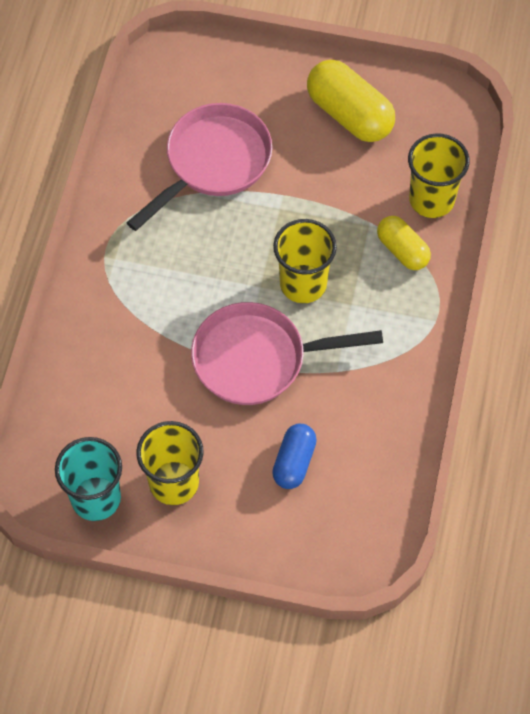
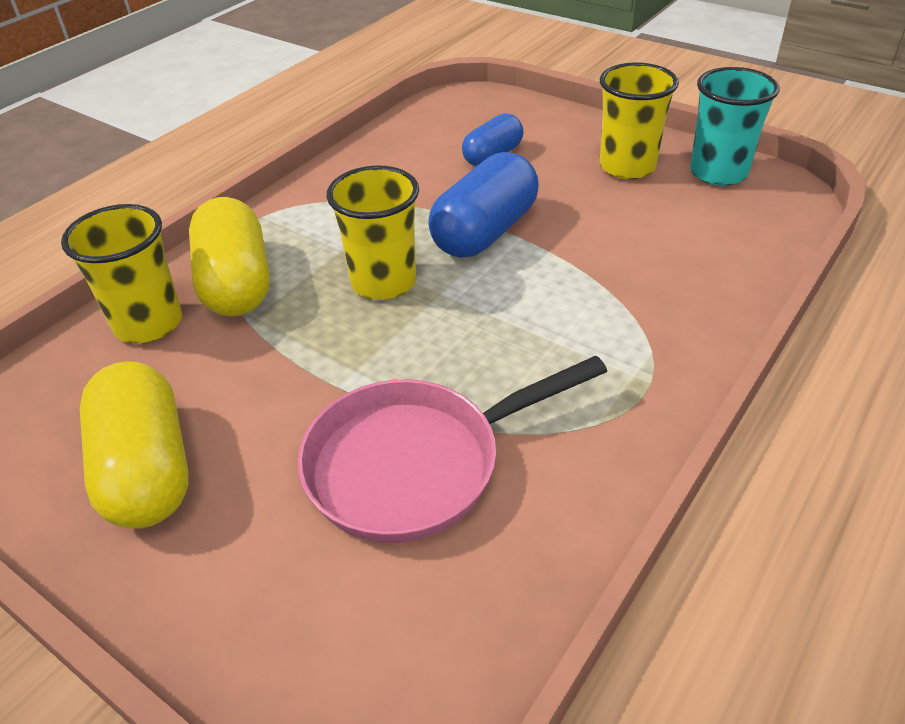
camera: 155 degrees left, 20 degrees down
(257, 359) = (485, 232): pink pan -> blue capsule
(402, 250) = (236, 283): yellow capsule -> yellow capsule, size x1.64

